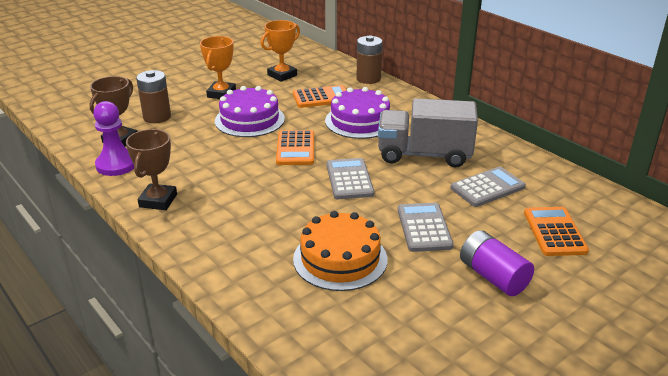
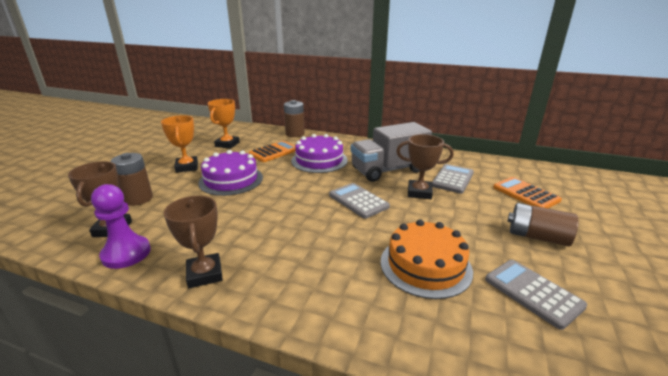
camera: 30 degrees left, 5 degrees down
(295, 148) = (292, 191): orange calculator -> none
(424, 228) = (451, 218): grey calculator -> grey calculator (533, 293)
(426, 191) = (419, 192): none -> brown trophy
(493, 277) = (537, 237): purple battery -> brown battery

